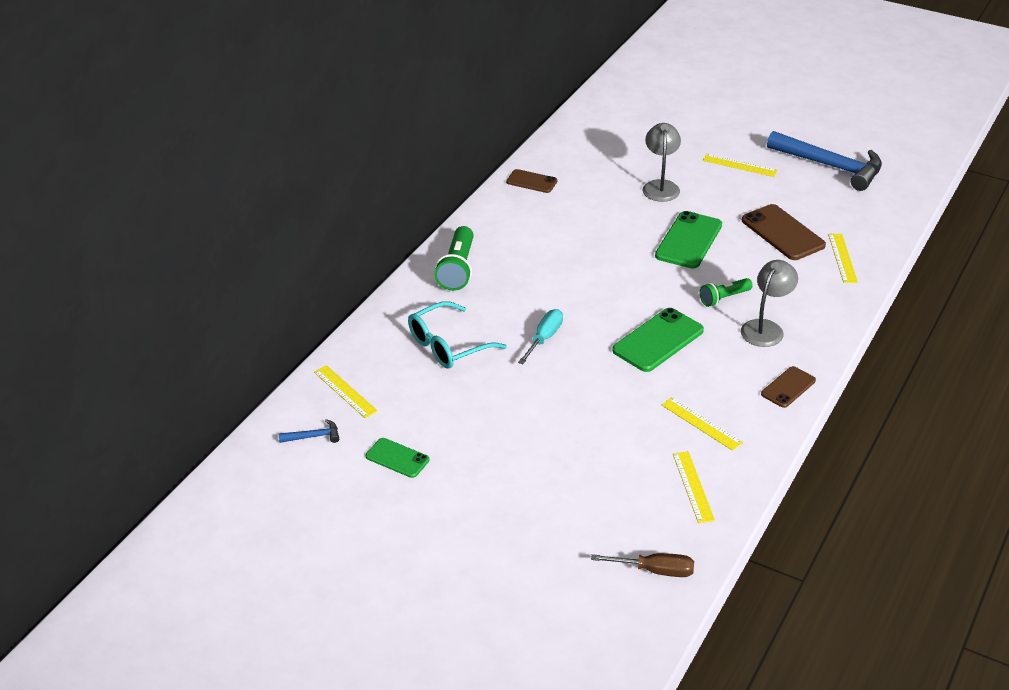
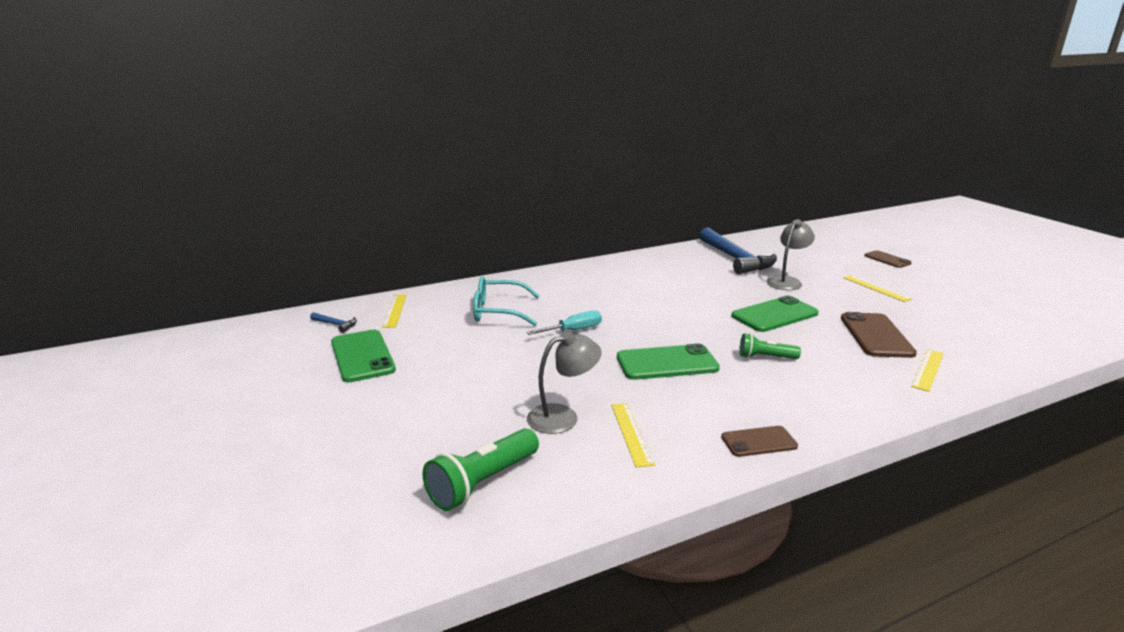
camera: 35 degrees right, 15 degrees down
(397, 458) = (362, 356): green phone -> green phone, size x1.68
(458, 269) = (567, 278): green flashlight -> green flashlight (483, 483)
(531, 181) = (684, 254): brown phone -> brown phone (887, 259)
(654, 570) = (420, 532): brown screwdriver -> none
(693, 486) = (557, 478): yellow ruler -> none
(766, 328) = (785, 390): grey lamp -> grey lamp (563, 417)
(831, 166) = (974, 310): blue hammer -> blue hammer (736, 259)

